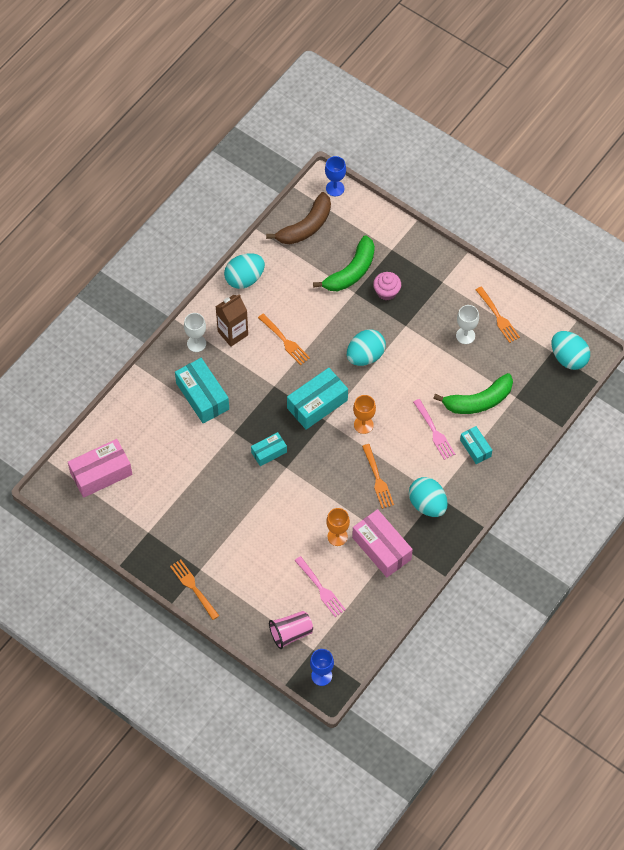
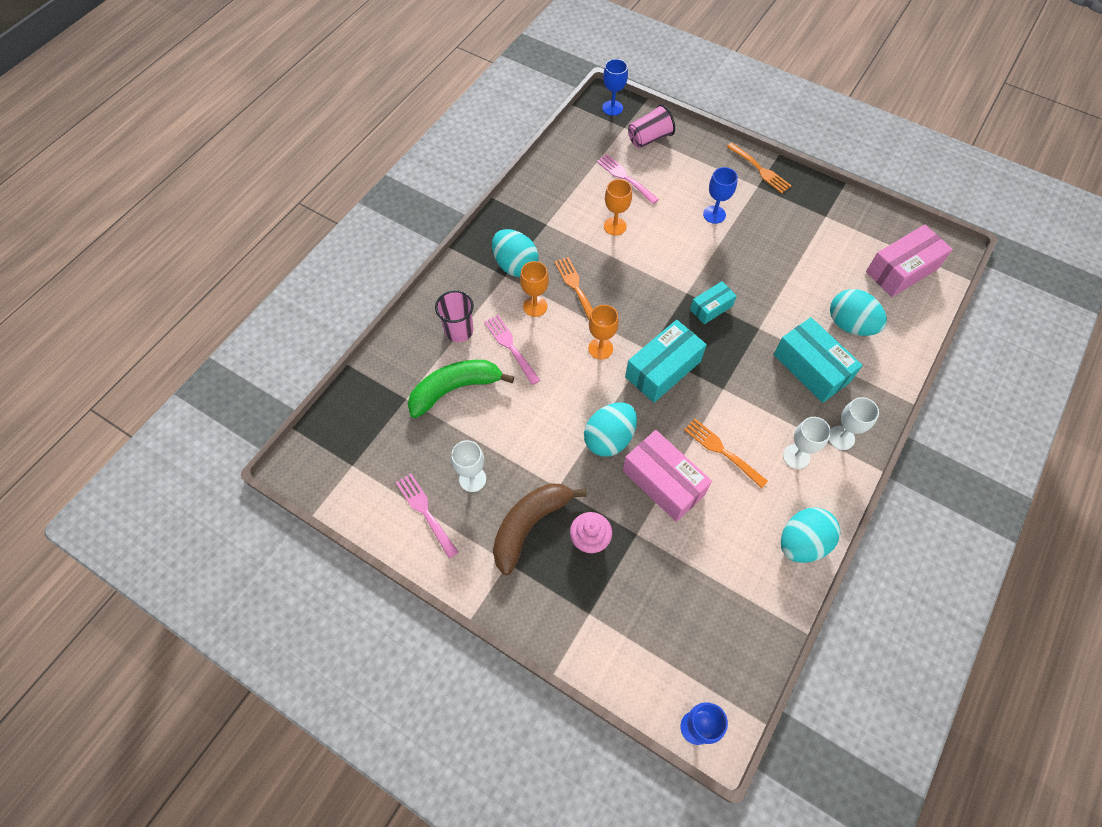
camera: 175 degrees right, 0 degrees up
(233, 333) = (796, 456): brown carton -> white goblet
(247, 541) = (714, 214): none -> blue goblet
(306, 226) = (730, 645): brown banana -> brown banana (529, 525)
(351, 271) = (646, 568): green banana -> none
(381, 548) = (564, 218): pink box -> pink box (663, 482)
(413, 465) = (535, 306): none -> orange goblet
(475, 448) = (459, 331): turquoise box -> pink cup
(497, 316) = (426, 512): orange fork -> pink fork
(568, 358) = (329, 458): turquoise egg -> turquoise egg (850, 325)

